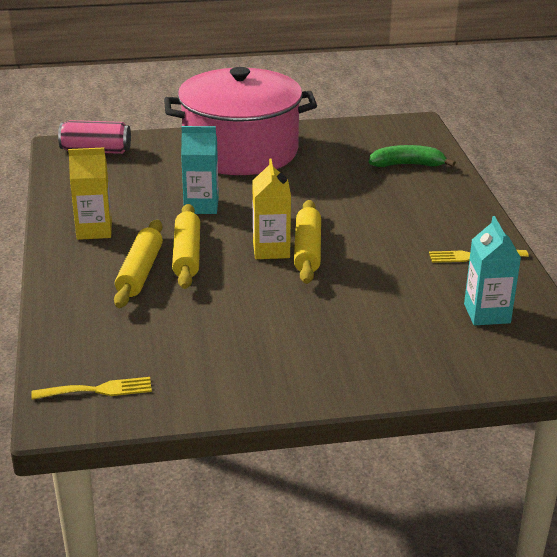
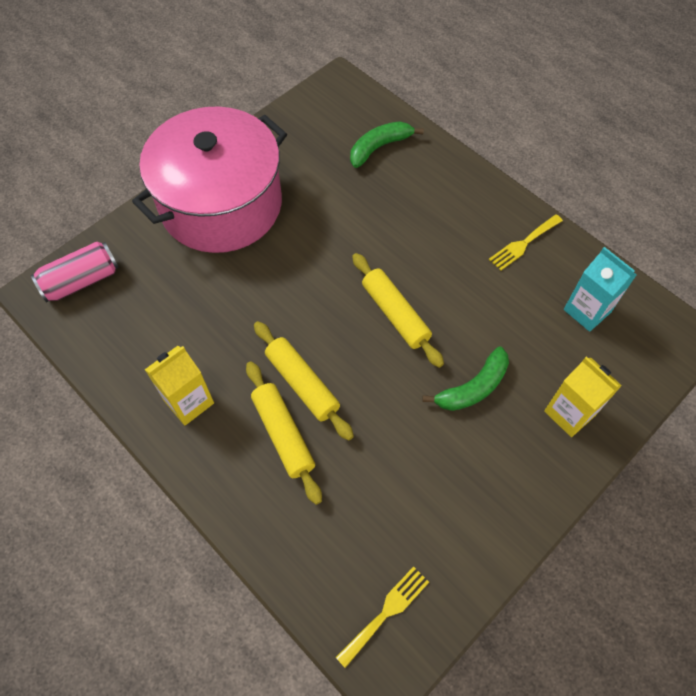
camera: 35 degrees left, 30 degrees up
(201, 206) = (255, 307): turquoise carton -> none
(271, 250) = (366, 332): yellow carton -> yellow carton (569, 413)
(323, 312) = (473, 387): none -> green banana

